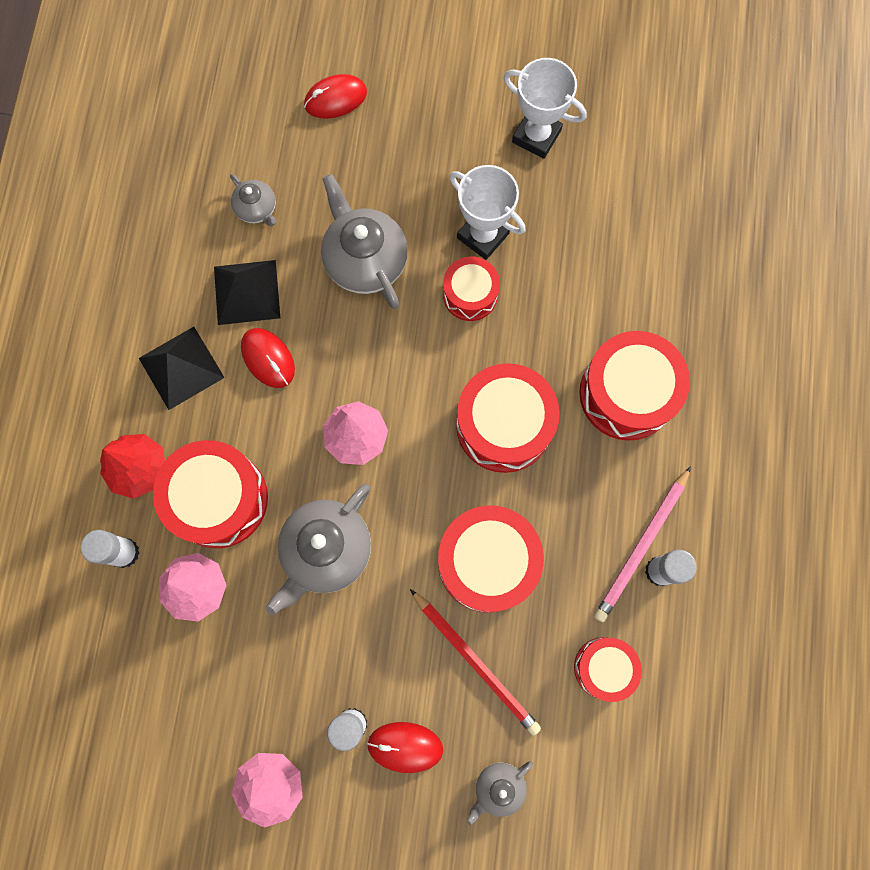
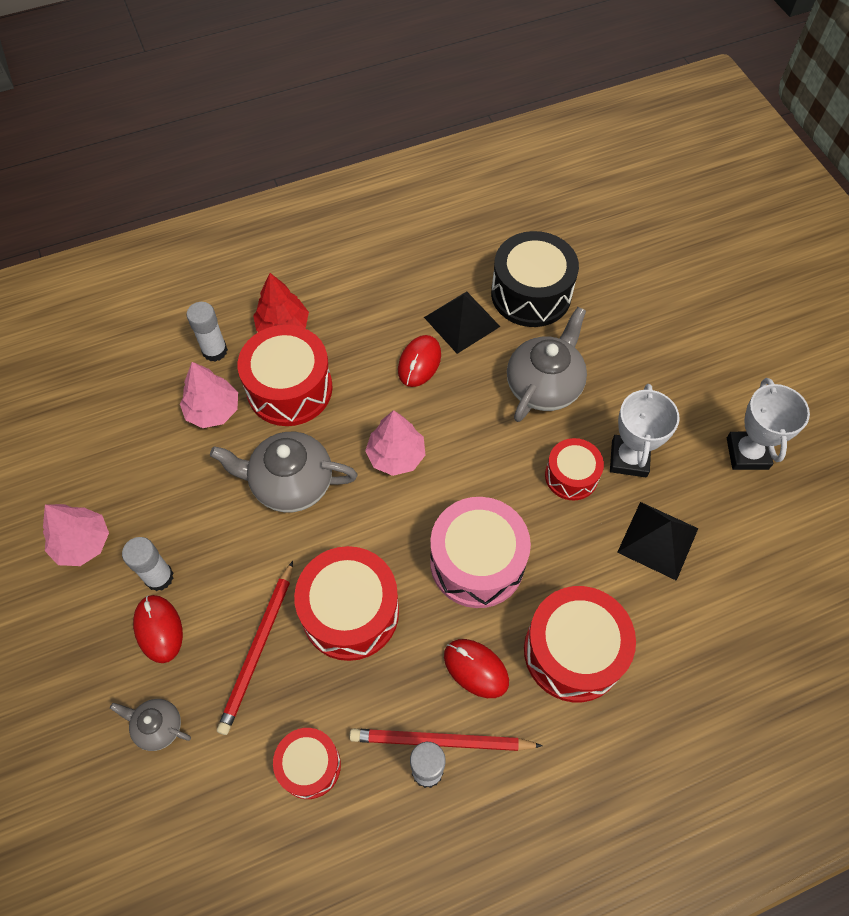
camera: 60 degrees right, 15 degrees down
(181, 367) = (375, 312): black pyramid -> black pyramid (657, 540)
(257, 209) = (531, 294): grey teapot -> black drum
(335, 99) = (658, 297): red mouse -> red mouse (476, 669)
(504, 425) = (477, 562): red drum -> pink drum
(641, 546) = (441, 741): pink pencil -> red pencil

